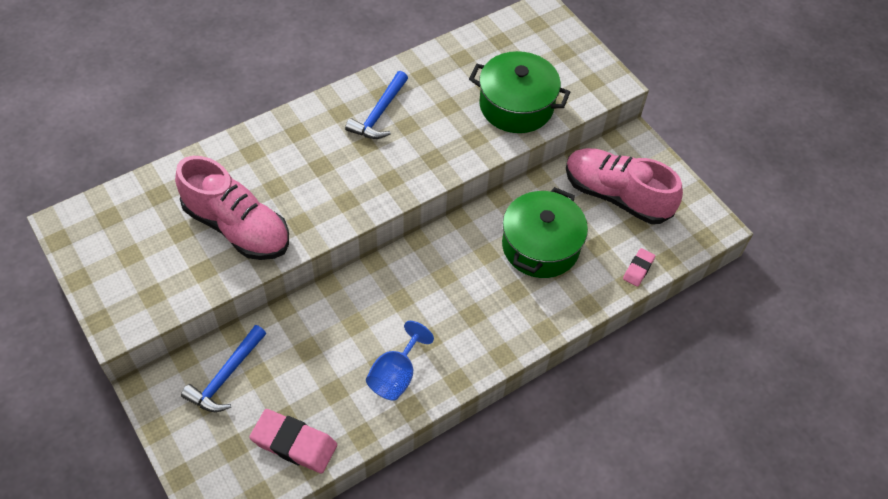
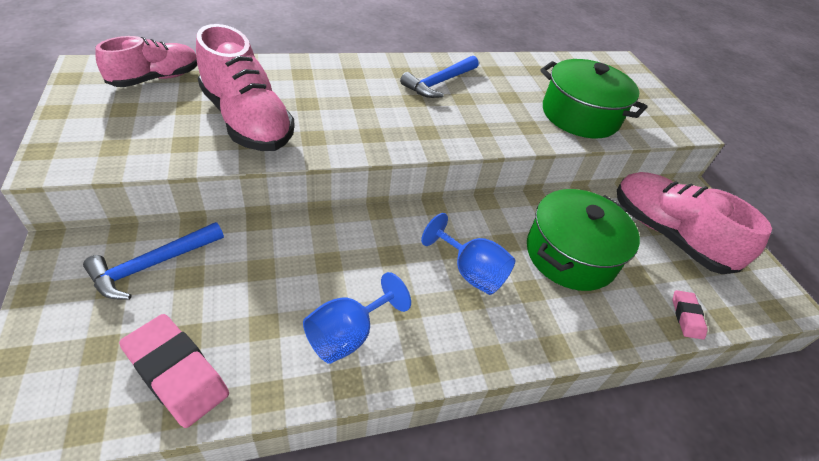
camera: 15 degrees right, 10 degrees down
(131, 211) = (156, 78): none -> pink shoe
(466, 291) = (470, 272): none -> blue goblet
(638, 269) = (686, 316): pink eraser -> pink eraser turned 45 degrees counterclockwise

